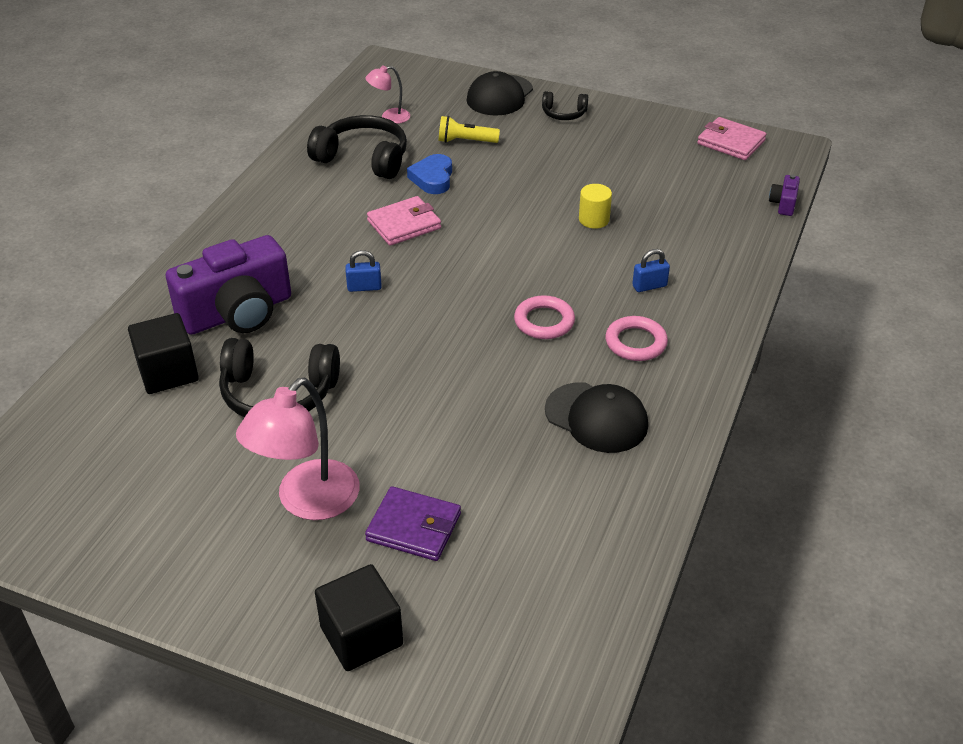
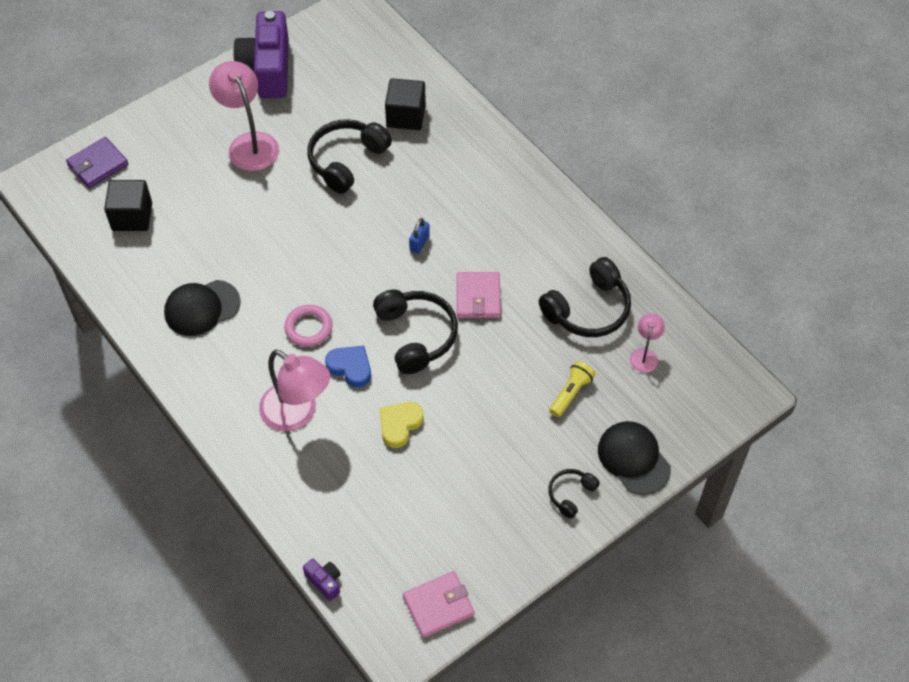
camera: 120 degrees right, 15 degrees up
(237, 312) = (441, 166): purple camera -> purple camera (267, 69)
(361, 636) = (146, 133): black cube -> black cube (132, 216)
(414, 527) = (194, 181): purple wallet -> purple wallet (98, 165)
(432, 178) = (529, 343): blue heart -> blue heart (350, 367)
(485, 246) = (416, 335): none -> black headphones
(594, 219) = (400, 425): yellow cylinder -> yellow heart
(635, 342) = (248, 369): pink ring -> none
(649, 286) = (297, 414): blue padlock -> pink lamp

